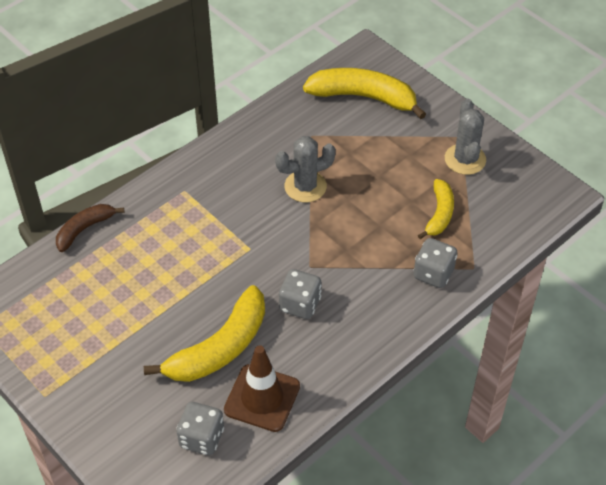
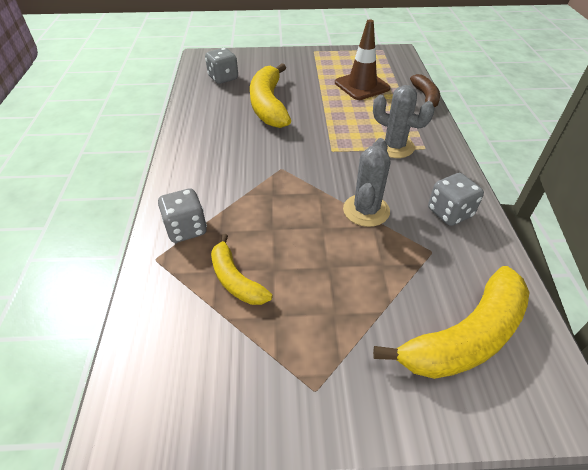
camera: 130 degrees right, 5 degrees down
(262, 398) = (215, 104): brown traffic cone -> brown traffic cone (362, 86)
(300, 304) = (256, 148): grey dice -> grey dice (449, 213)
(465, 159) = (277, 363): grey cactus -> grey cactus (394, 146)

